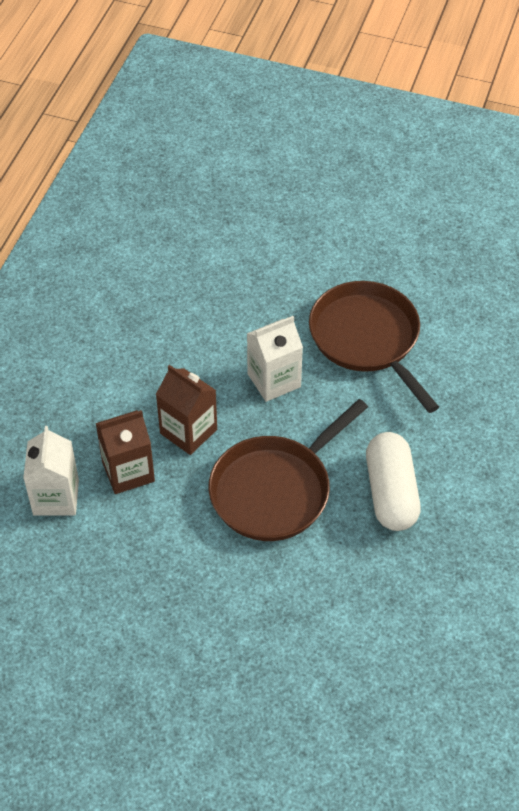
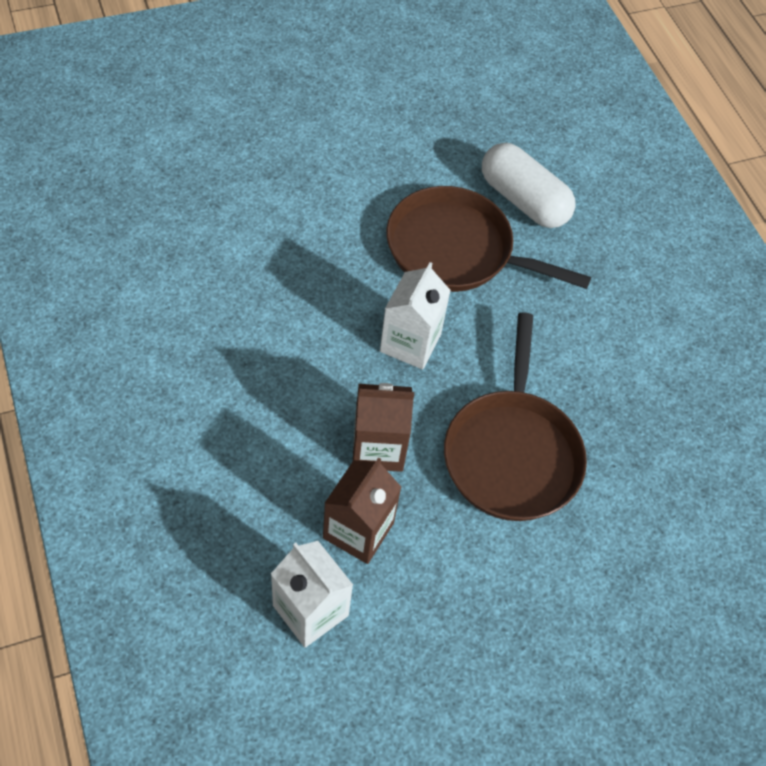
camera: 45 degrees left, 5 degrees up
(391, 493) = (611, 387): white capsule -> white capsule (523, 200)

